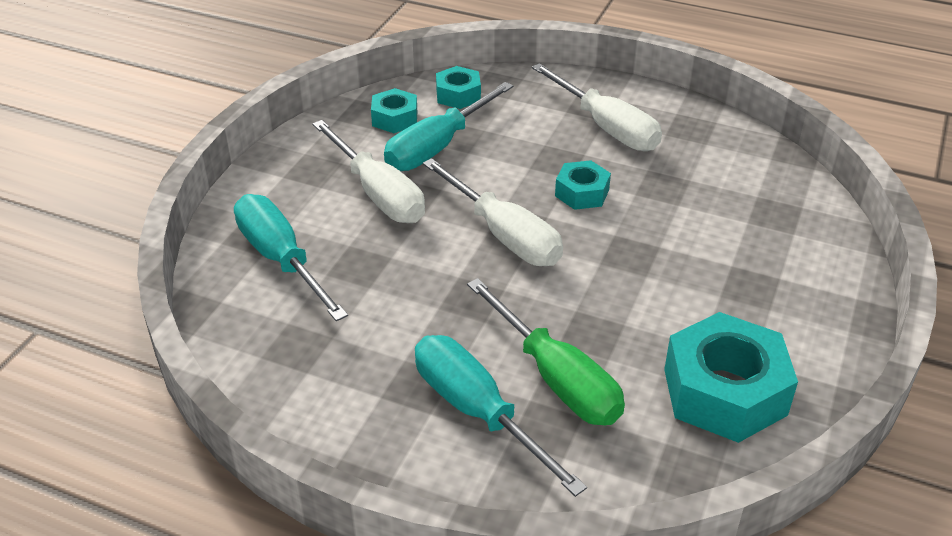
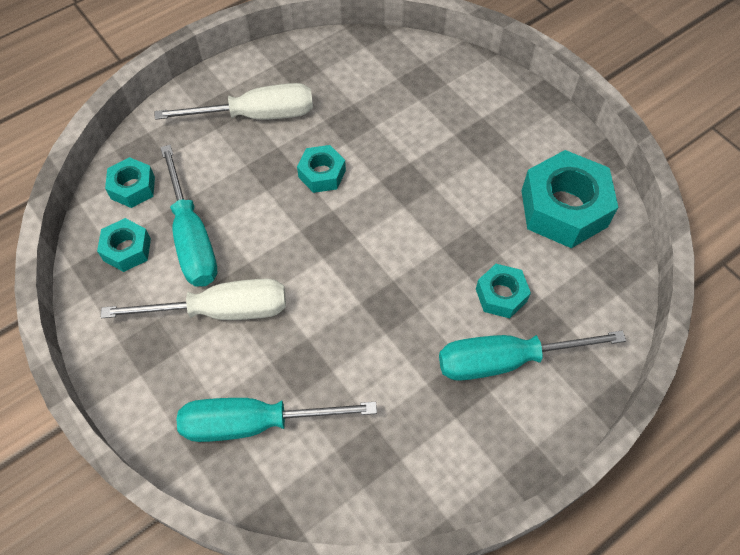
camera: 60 degrees left, 20 degrees up
(504, 235) = (334, 248): white screwdriver -> none
(556, 378) = (501, 295): green screwdriver -> turquoise nut

